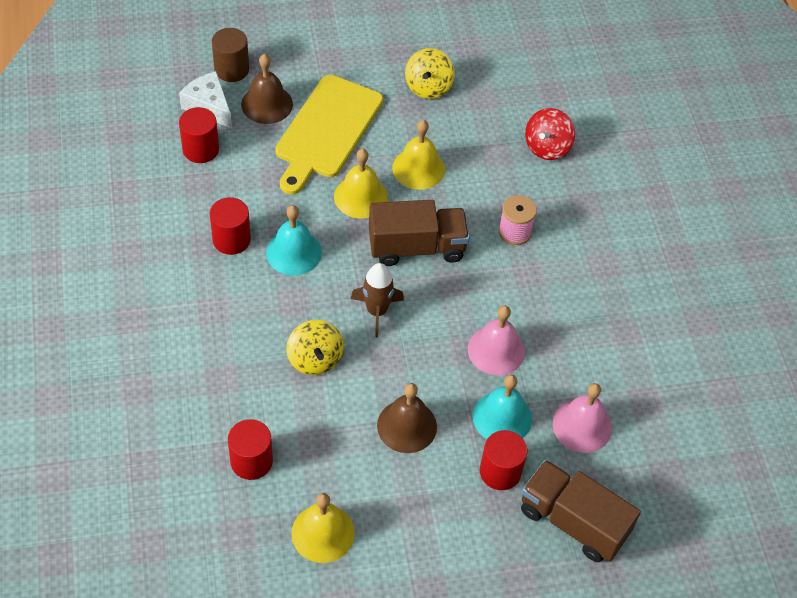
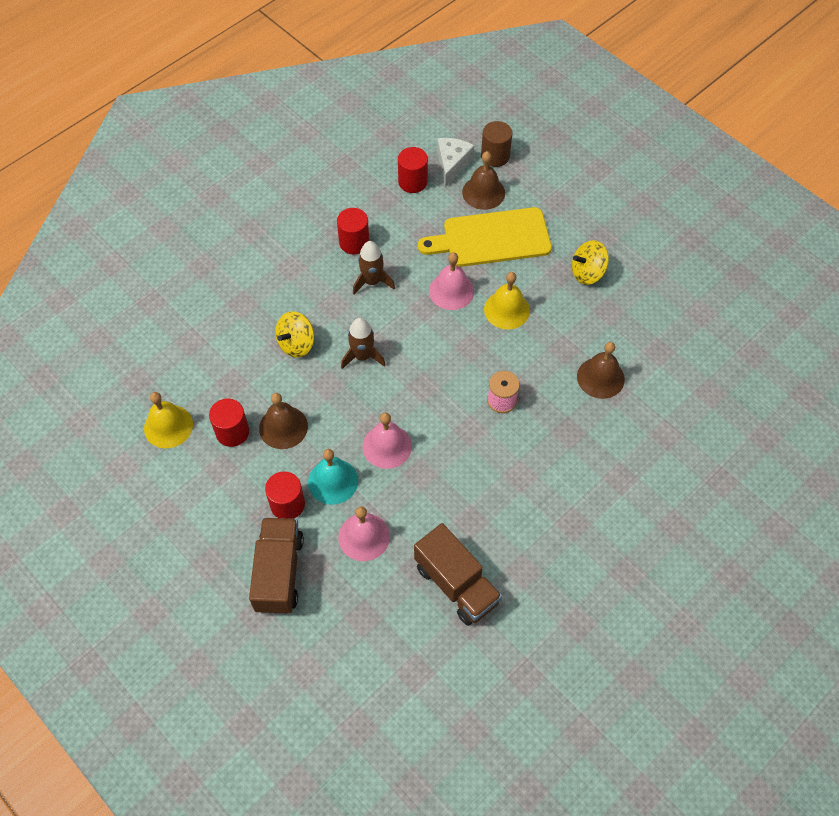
camera: 60 degrees right, 5 degrees up
(251, 461) = (193, 356): red cylinder -> red cylinder (232, 432)
(294, 252) = (372, 281): turquoise bell -> brown rocket
(360, 196) = (451, 291): yellow bell -> pink bell
(416, 247) = (436, 348): brown truck -> brown truck (456, 584)
(547, 147) = (600, 377): red spinning top -> brown bell

